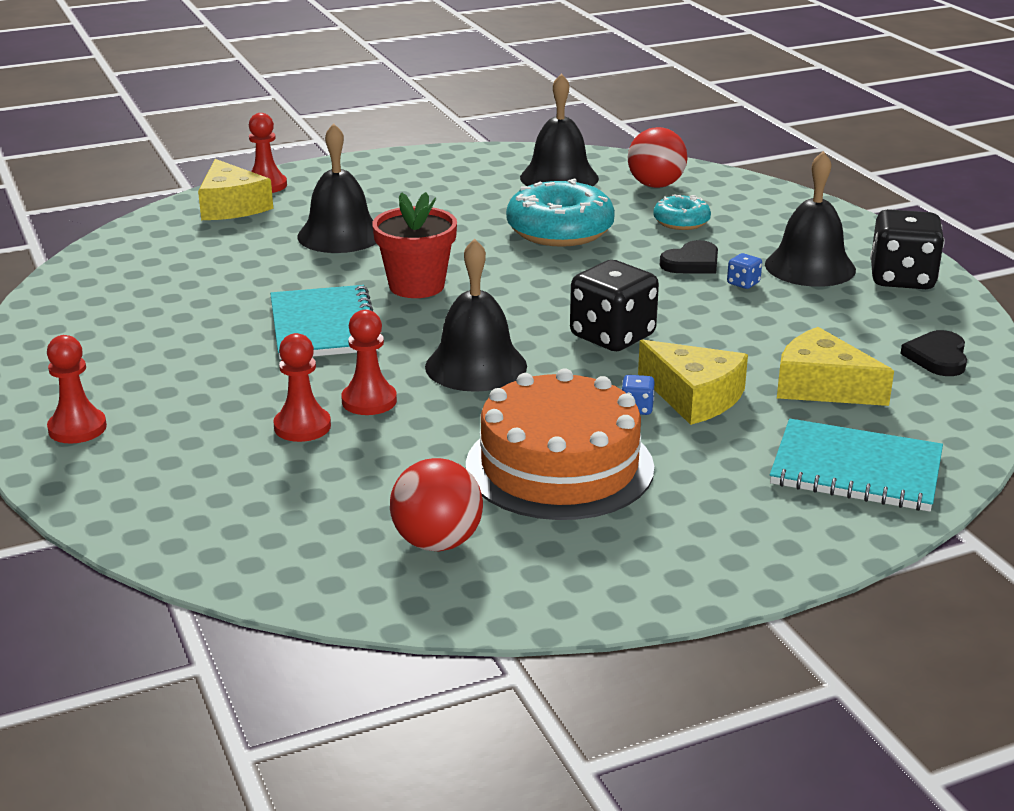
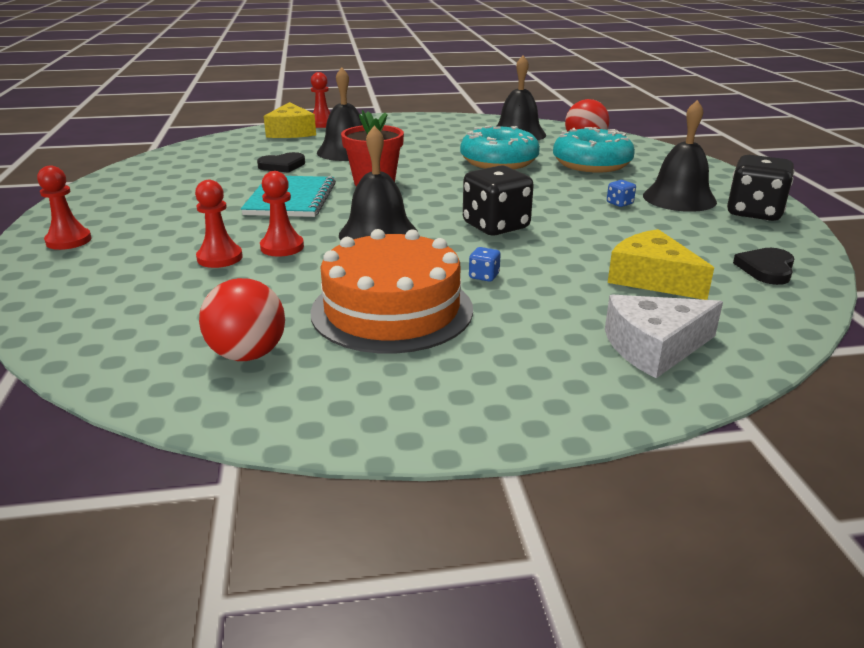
camera: 15 degrees right, 0 degrees up
(681, 222) = (591, 164): turquoise donut -> turquoise donut, size x1.86
(692, 263) = (586, 187): black heart -> black heart (282, 166)
(694, 397) = (537, 273): yellow cheese -> none
(856, 469) = (654, 347): turquoise notebook -> white cheese

